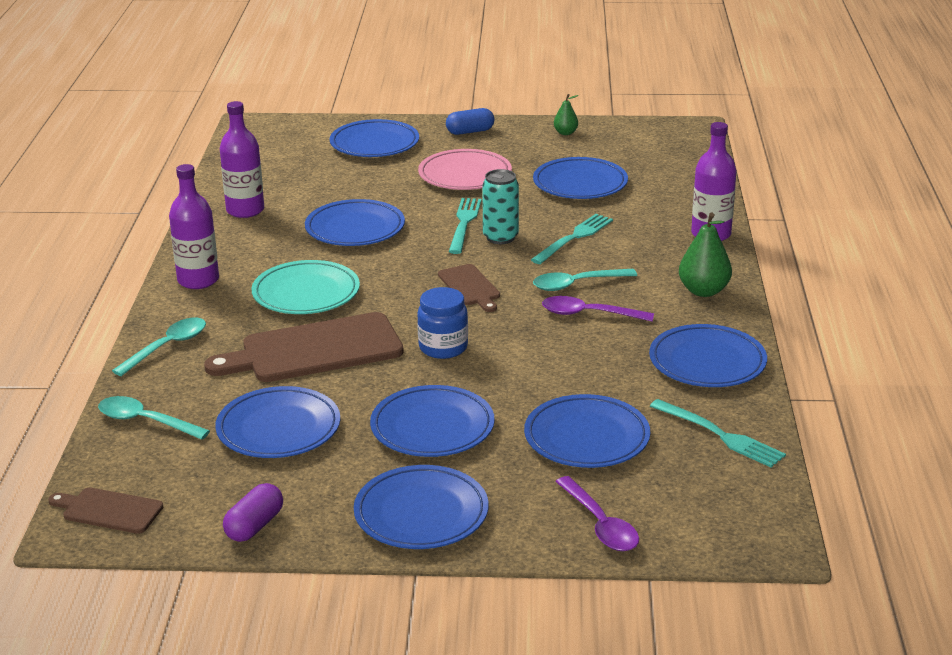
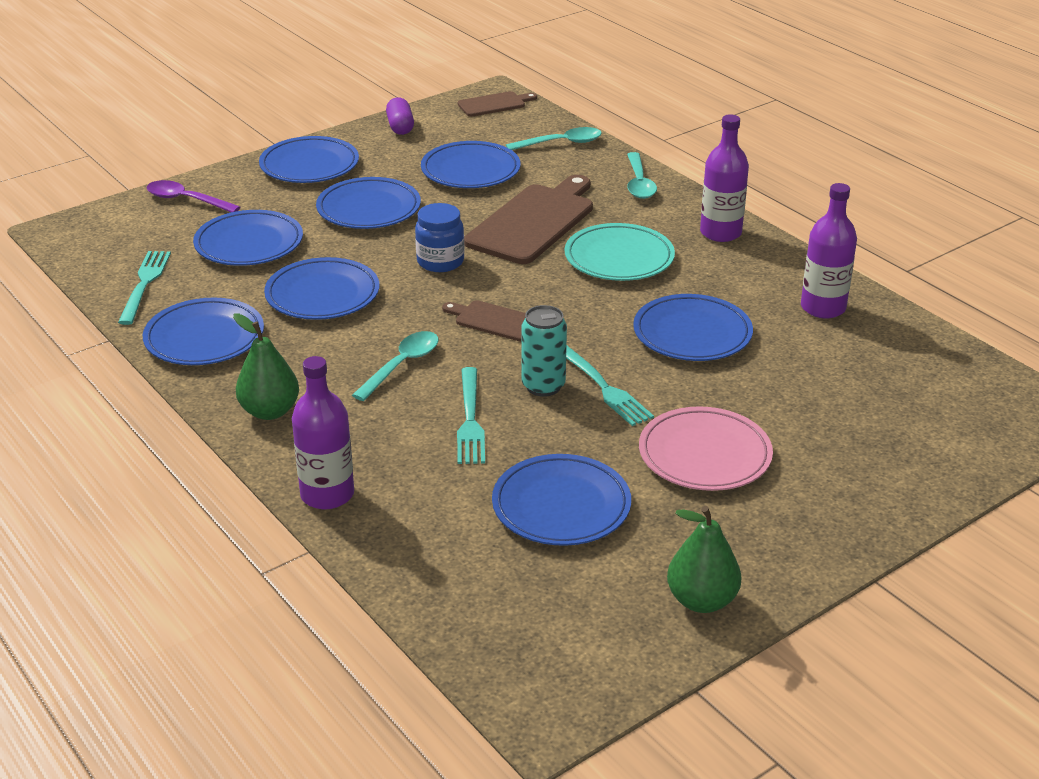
camera: 140 degrees right, 5 degrees up
(374, 144) = (879, 455): blue plate -> blue plate (322, 295)
(470, 132) = (816, 536): blue capsule -> none
(565, 133) = (701, 600): green pear -> green pear, size x1.74
(589, 314) = (355, 339): purple spoon -> none
(721, 435) = (145, 283): turquoise fork -> turquoise fork turned 90 degrees clockwise

